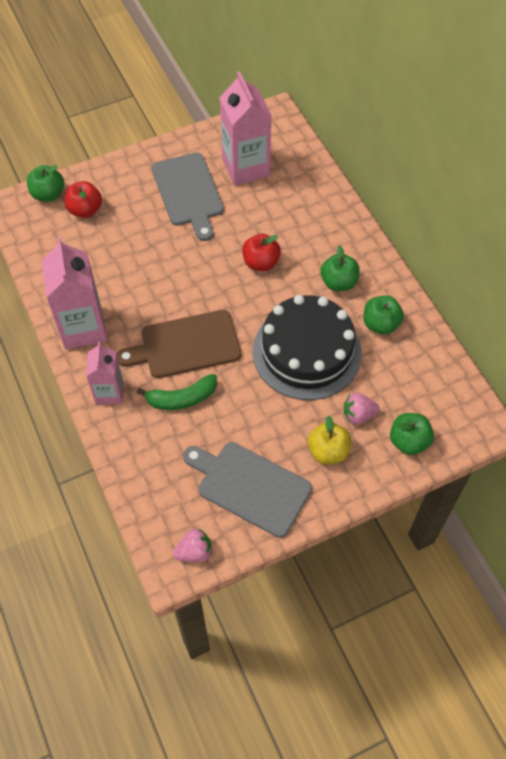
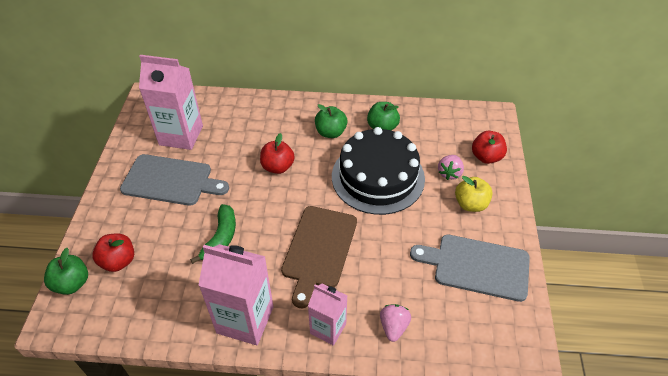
camera: 60 degrees left, 10 degrees down
(182, 398) = (368, 275): green banana -> green banana (221, 238)
(194, 552) = (519, 332): pink strawberry -> pink strawberry (393, 327)
(250, 486) = (476, 266): grey cutting board -> grey cutting board turned 45 degrees clockwise
(408, 441) = (486, 157): green apple -> red apple

